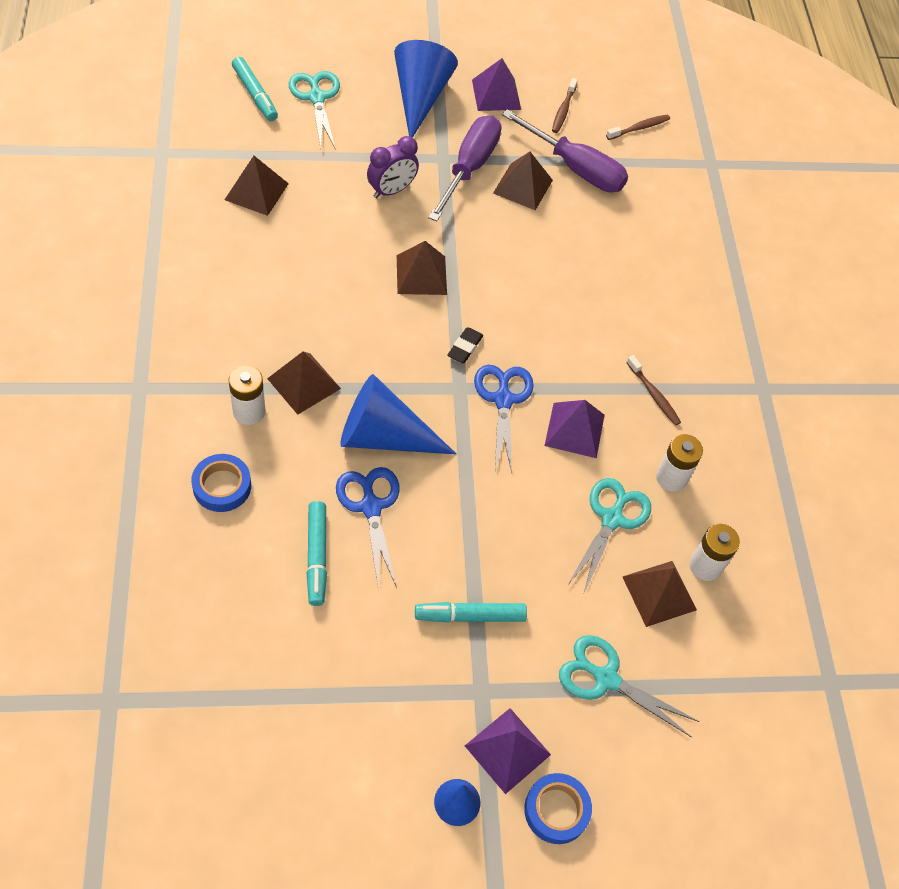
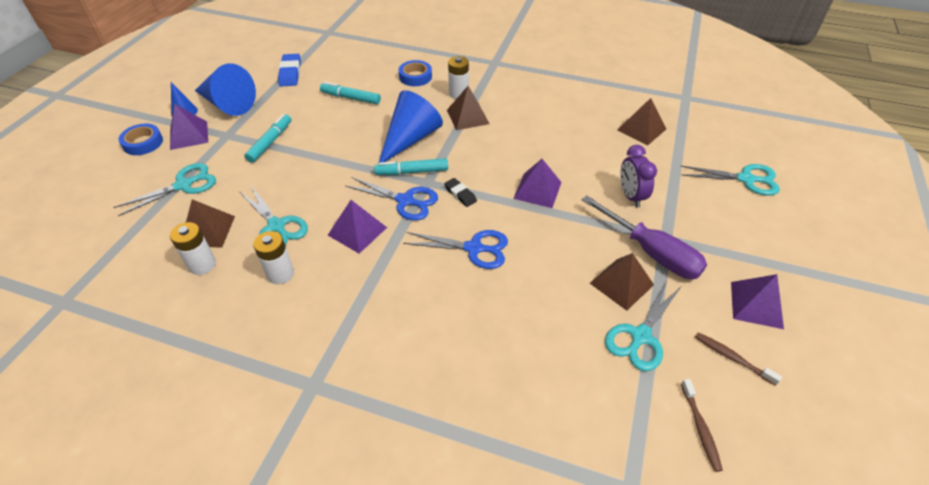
camera: 120 degrees right, 10 degrees down
(255, 94) = (749, 148): turquoise marker -> turquoise marker (412, 172)
(279, 691) = (290, 73): none -> blue eraser
(371, 506) = (366, 123): blue scissors -> blue scissors (474, 248)
(420, 97) = (749, 244): blue cone -> blue cone (227, 104)
(421, 274) = (537, 190): brown pyramid -> purple pyramid
(576, 168) = (640, 336): purple screwdriver -> turquoise scissors
(653, 395) = (357, 293): brown toothbrush -> none

